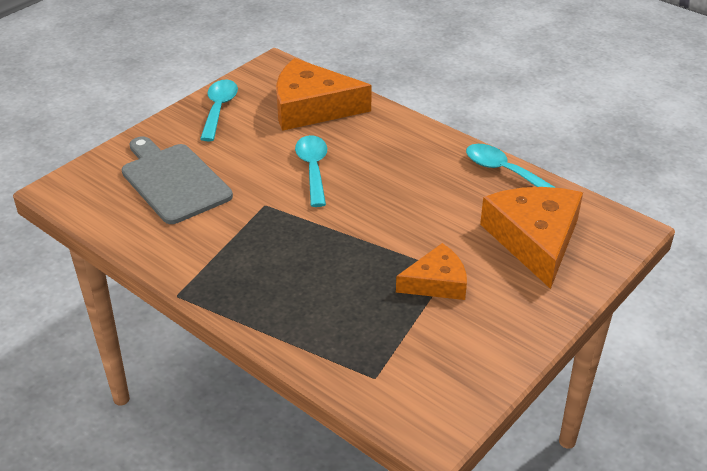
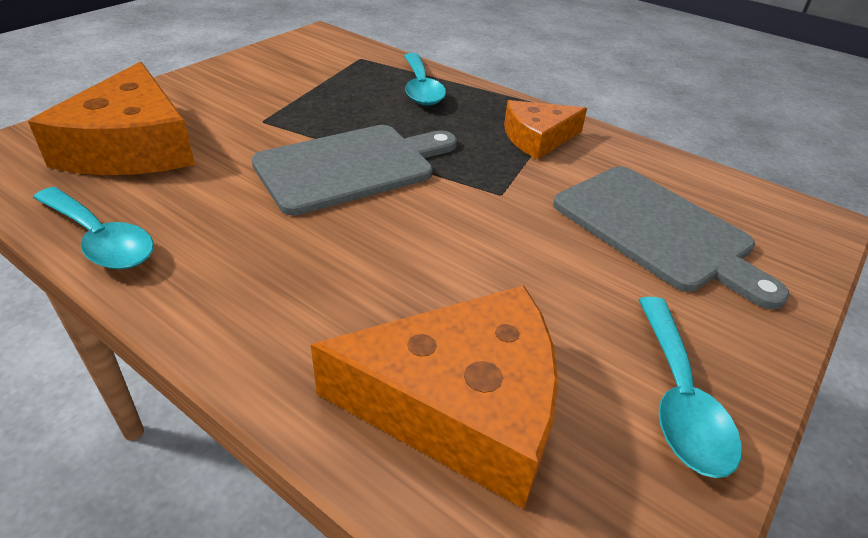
camera: 175 degrees right, 0 degrees up
(313, 169) = (438, 247): turquoise spoon -> turquoise spoon (421, 88)
(369, 225) = (351, 167): none -> grey cutting board
(436, 282) = (281, 111): orange cheese -> orange cheese (537, 138)

